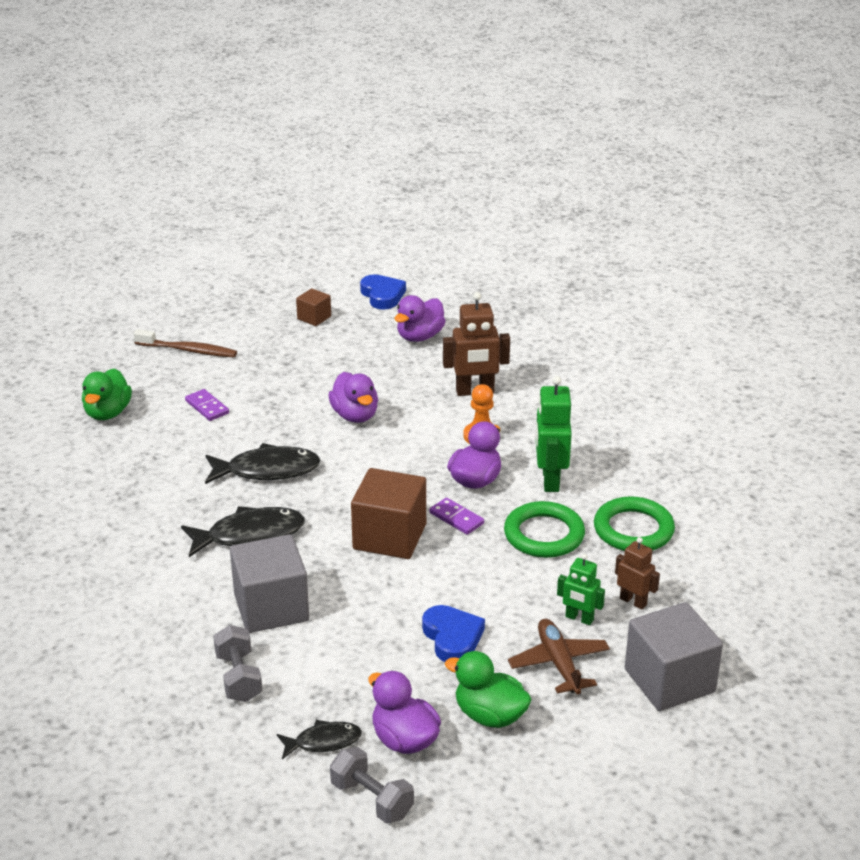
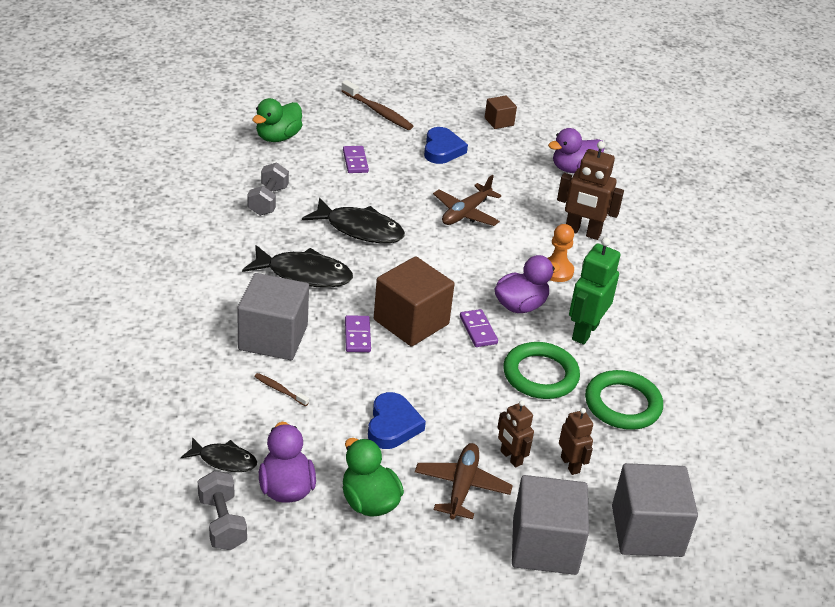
camera: 25 degrees right, 5 degrees up
(239, 677) = (204, 381): grey dumbbell -> grey dumbbell (268, 201)
(320, 653) = (280, 390): none -> brown toothbrush
(350, 571) = (357, 336): none -> purple domino
(355, 415) = (465, 213): purple duck -> brown plane
(382, 295) = (571, 124): blue heart -> blue heart (442, 150)
(579, 618) = (511, 458): green robot -> brown robot
(740, 628) = (647, 531): none -> grey cube

